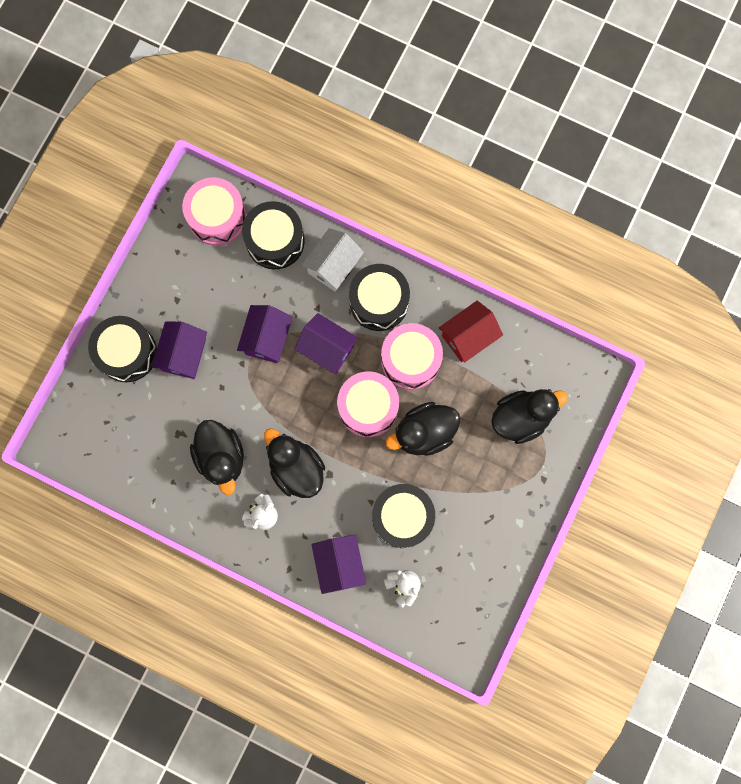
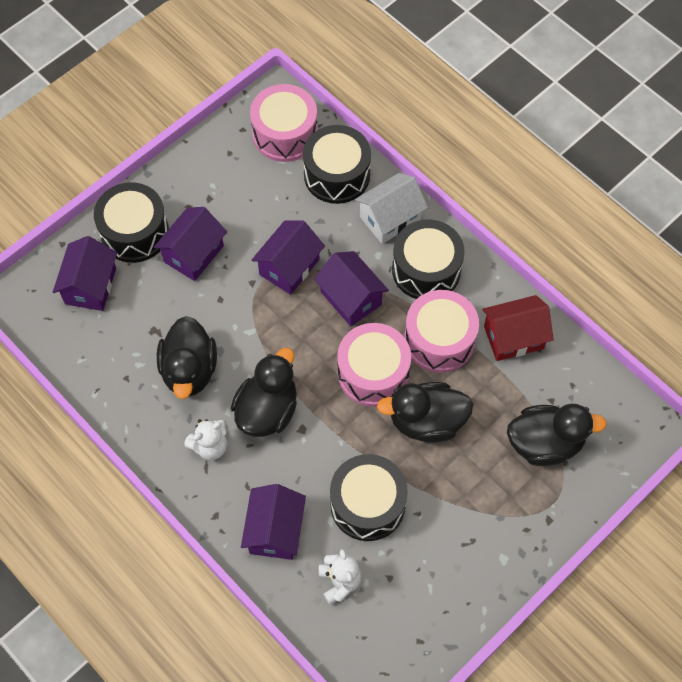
camera: 20 degrees right, 15 degrees down
(110, 413) = (90, 286): none -> purple house
(296, 468) = (267, 410): black duck -> black duck turned 45 degrees clockwise

